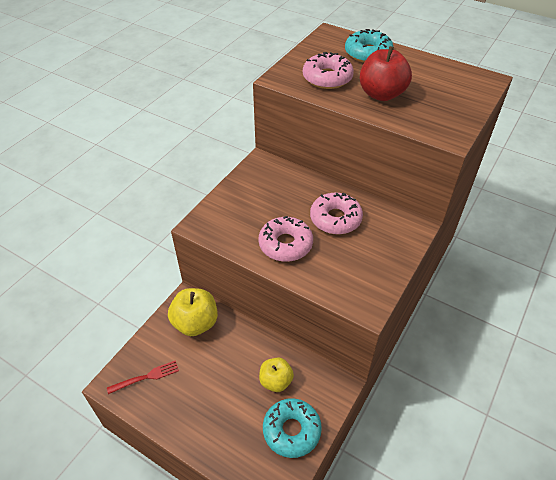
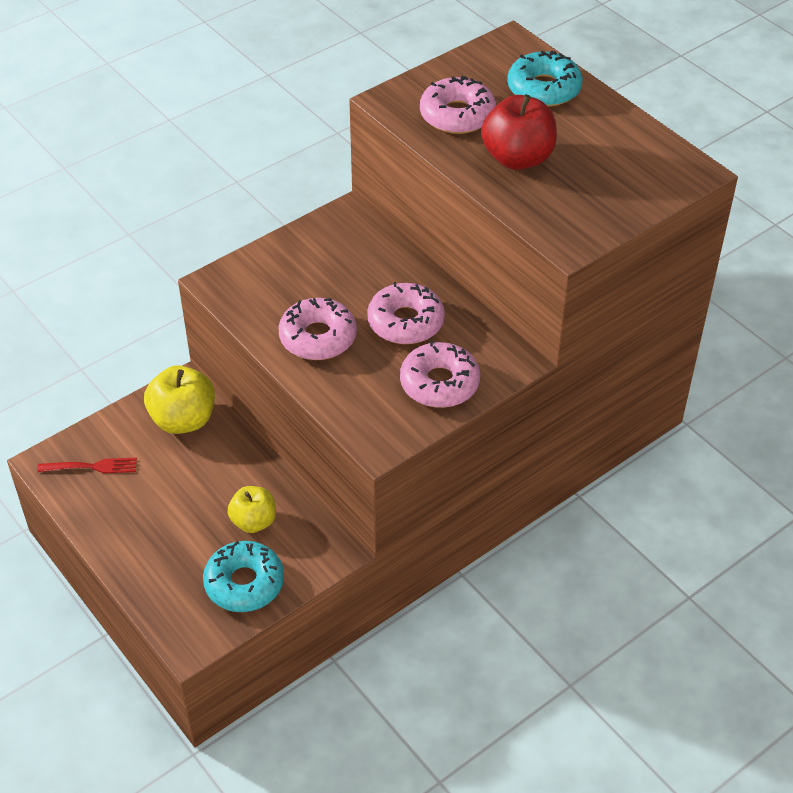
camera: 20 degrees right, 0 degrees up
(380, 253) = (439, 383): none -> pink donut

